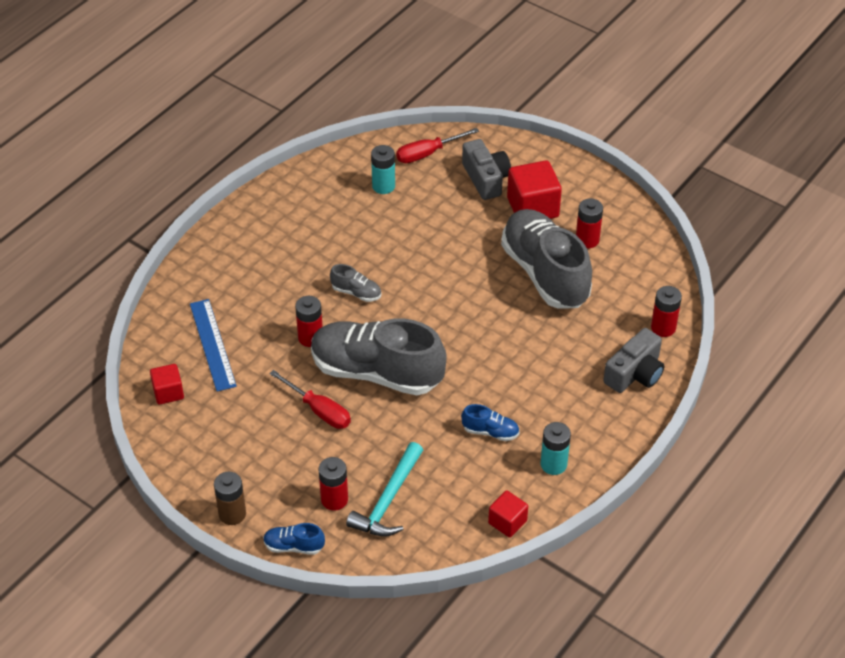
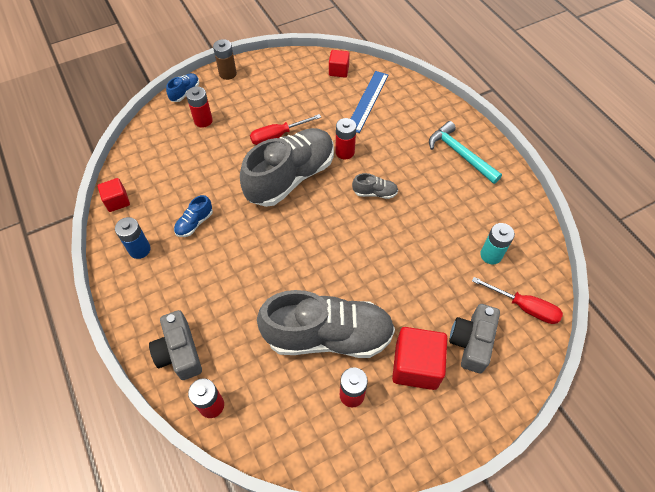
camera: 115 degrees right, 10 degrees up
(212, 344) = (367, 101): blue ruler -> blue ruler turned 75 degrees counterclockwise
(356, 292) = (375, 193): grey shoe -> grey shoe turned 135 degrees counterclockwise
(388, 500) = (182, 146): turquoise hammer -> turquoise hammer (460, 154)
(428, 153) = (524, 307): red screwdriver -> red screwdriver turned 120 degrees clockwise
(486, 179) = (471, 342): grey camera -> grey camera turned 105 degrees clockwise
(553, 464) = (139, 249): turquoise battery -> blue battery

